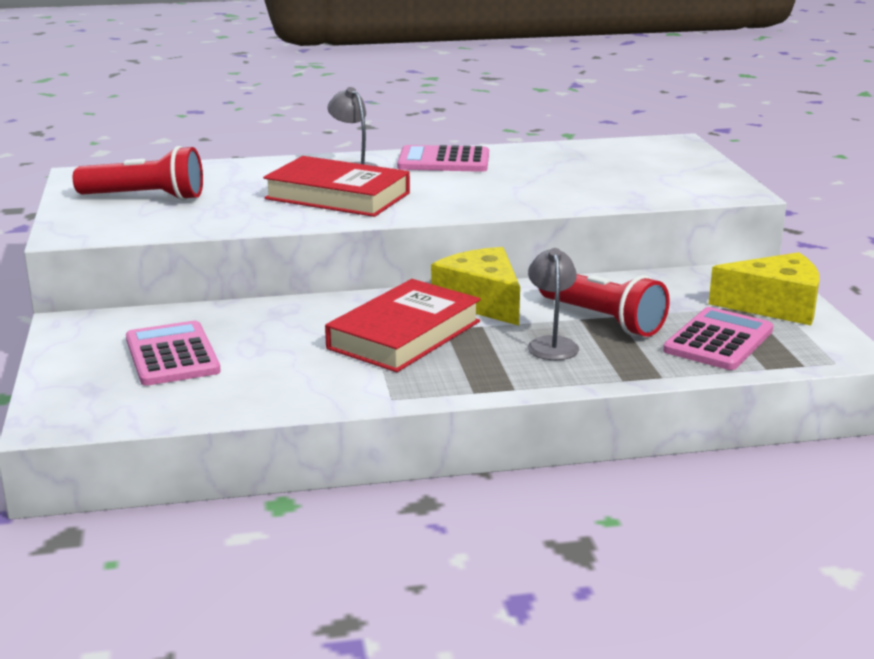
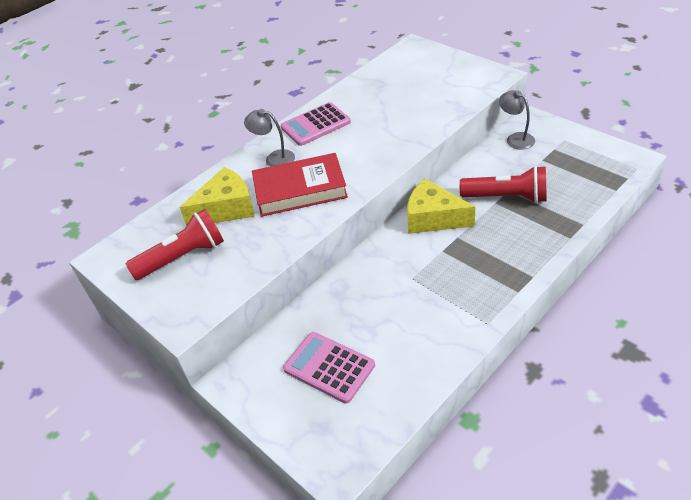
camera: 30 degrees left, 20 degrees up
(404, 335) = (429, 269): red book -> none
(551, 344) = (507, 231): grey lamp -> grey lamp (515, 138)
(718, 340) = (574, 182): pink calculator -> none
(775, 306) = (566, 141): yellow cheese -> yellow cheese (226, 208)

